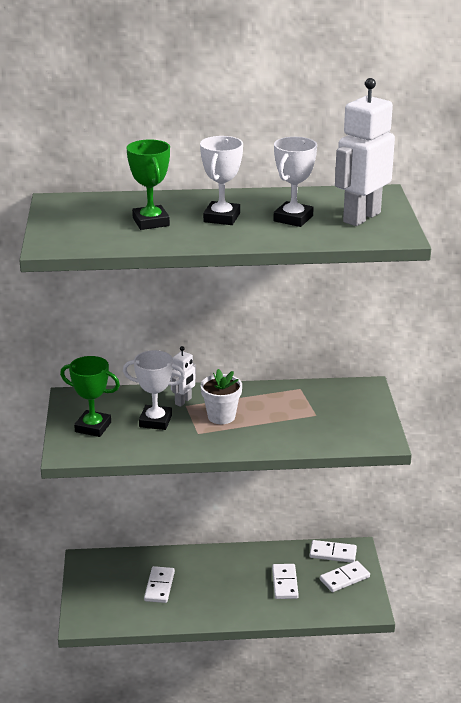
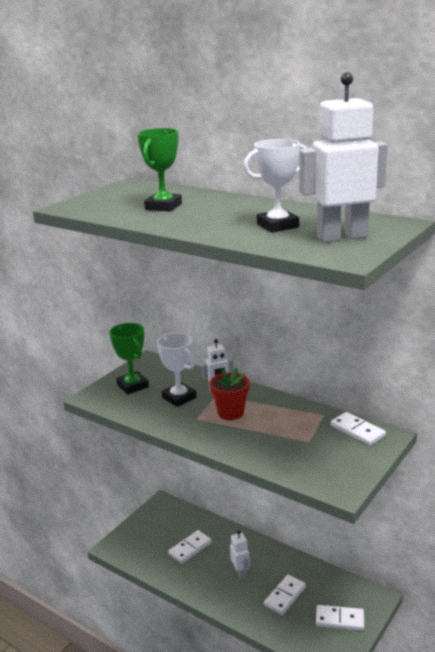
camera: 40 degrees right, 5 degrees down
(221, 218) = (221, 214): white trophy -> none
(221, 416) = (230, 413): white flower pot -> red flower pot
(228, 584) = (240, 573): none -> white robot
(333, 553) = (351, 591): white domino -> white domino (357, 431)

